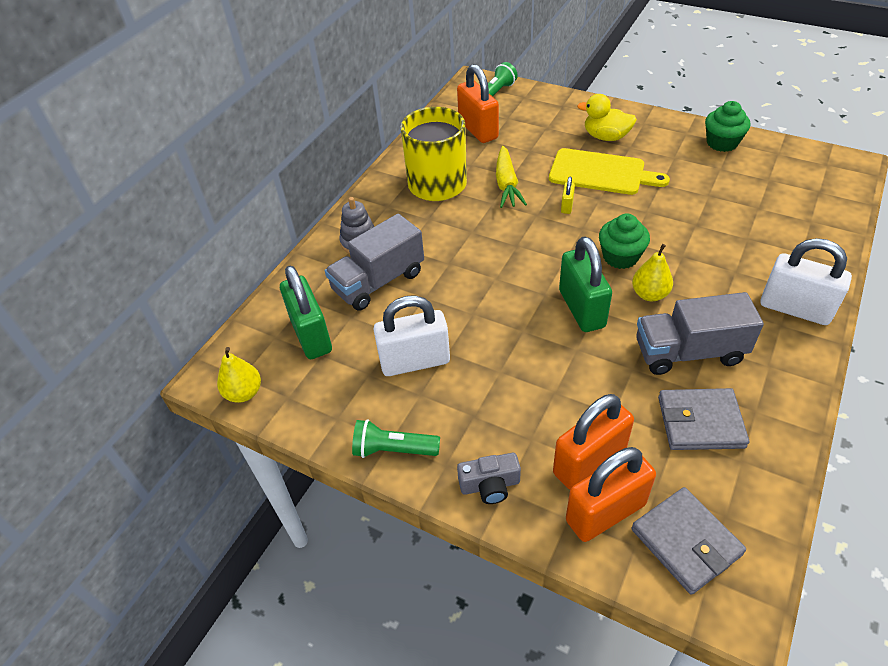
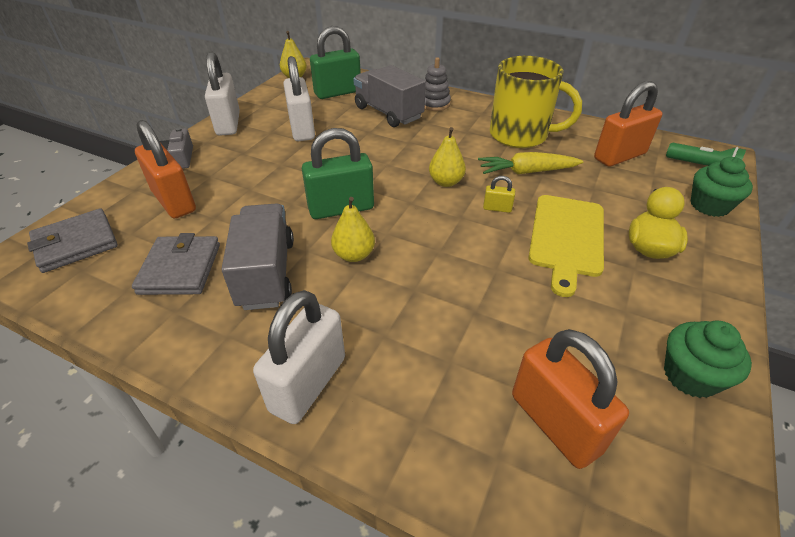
camera: 85 degrees right, 5 degrees down
(393, 449) = (228, 124): green flashlight -> white padlock
(528, 236) = (446, 182): none -> yellow pear
(605, 512) = (127, 206): orange padlock -> orange padlock (555, 423)
(620, 257) = (414, 239): green cupcake -> green cupcake (709, 206)

